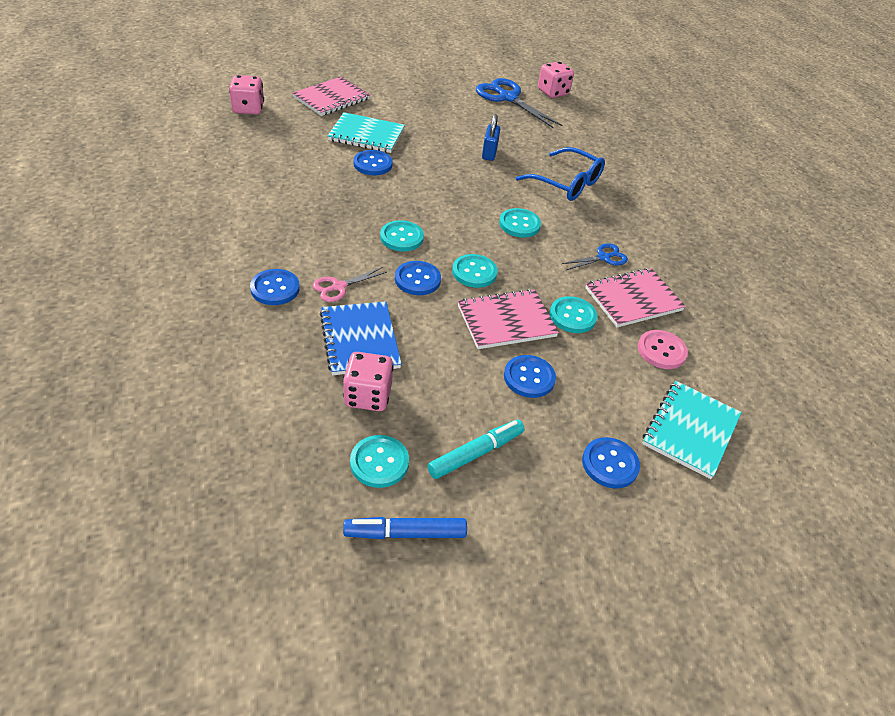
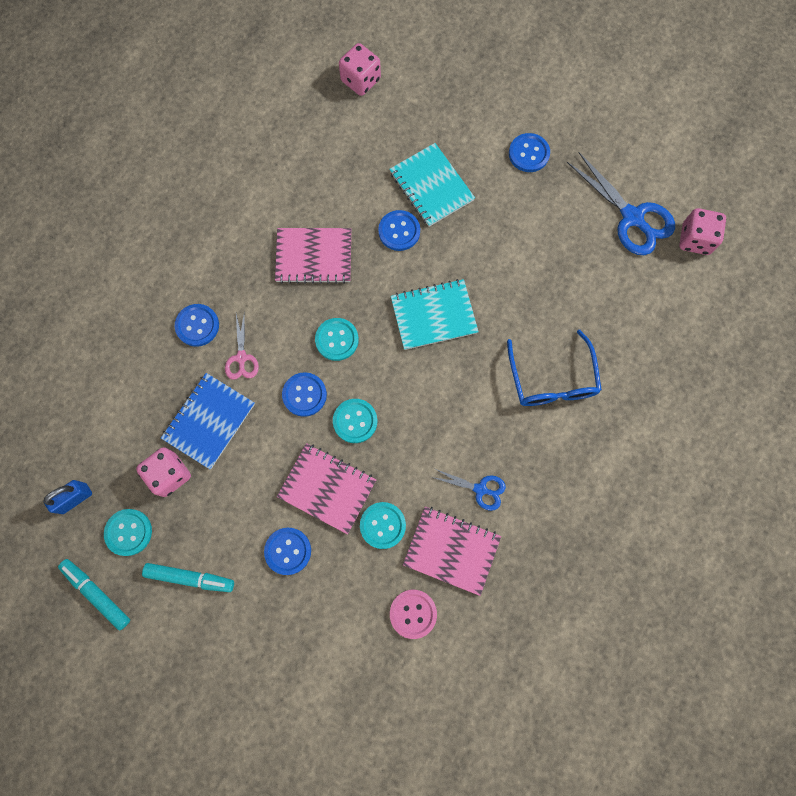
camera: 50 degrees right, 30 degrees up
(331, 98) = (449, 109): pink notebook -> pink notebook (314, 256)
(339, 287) = (241, 358): pink scissors -> pink scissors turned 105 degrees counterclockwise
(405, 533) = (97, 593): blue marker -> turquoise marker
(489, 153) = (522, 288): blue padlock -> blue padlock (75, 498)
(507, 98) = (632, 217): blue scissors -> blue scissors turned 135 degrees clockwise
(519, 224) = (450, 397): turquoise button -> none
(610, 464) = (264, 662): blue button -> blue button (528, 154)
(690, 430) = (349, 691): turquoise notebook -> turquoise notebook (433, 315)

